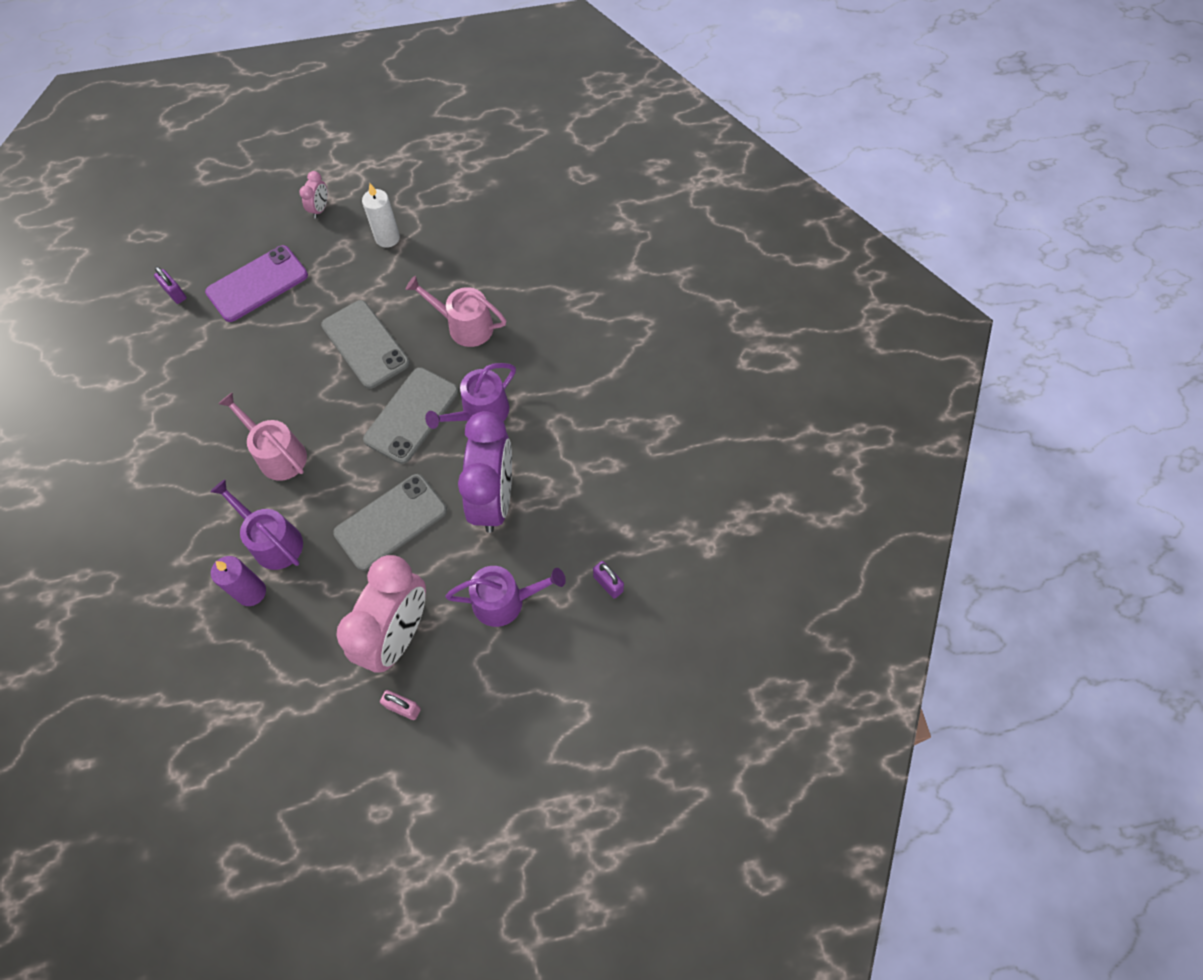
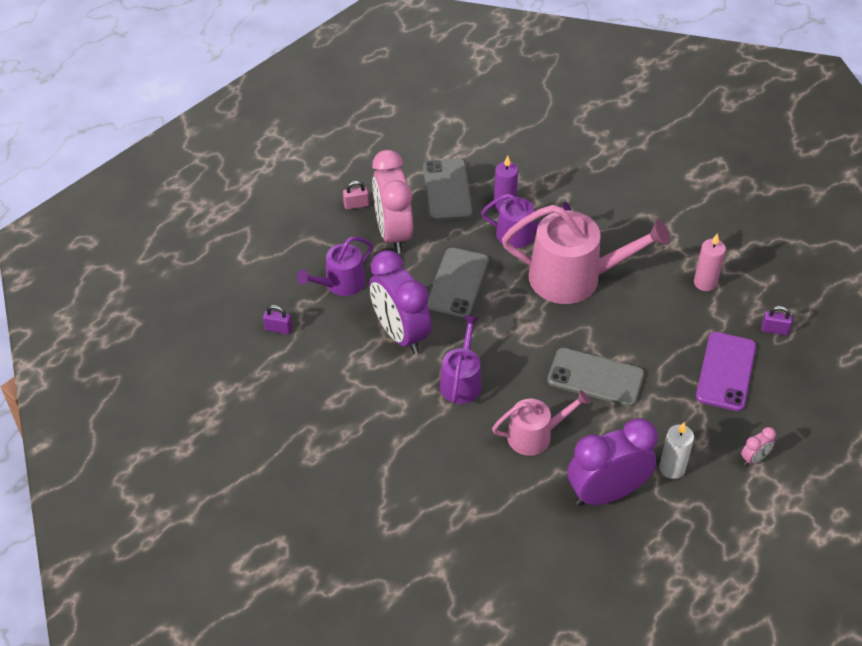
camera: 145 degrees right, 15 degrees down
(173, 372) = (705, 283): none -> pink candle
(278, 454) = (574, 278): pink watering can -> pink watering can, size x1.77
(320, 209) = (754, 458): pink clock -> pink clock turned 105 degrees counterclockwise
(412, 415) = (509, 351): grey phone -> grey phone (447, 190)
(455, 250) = (606, 493): none -> purple clock

